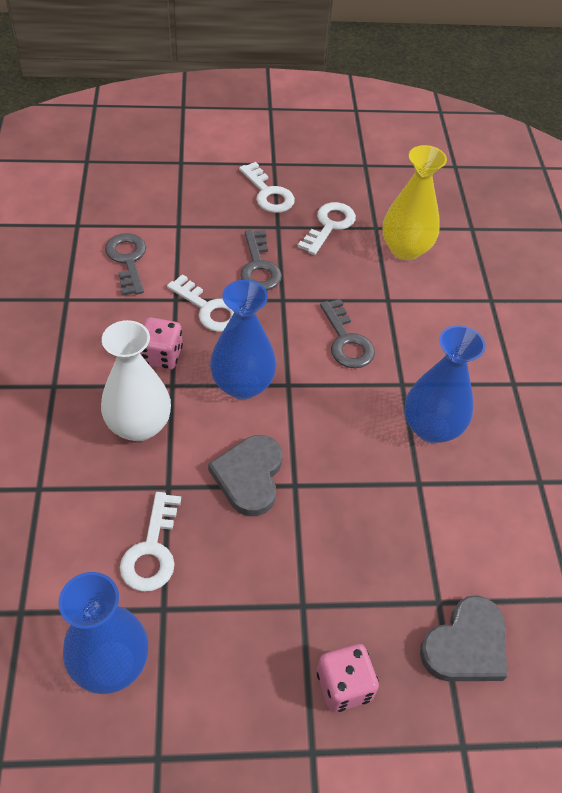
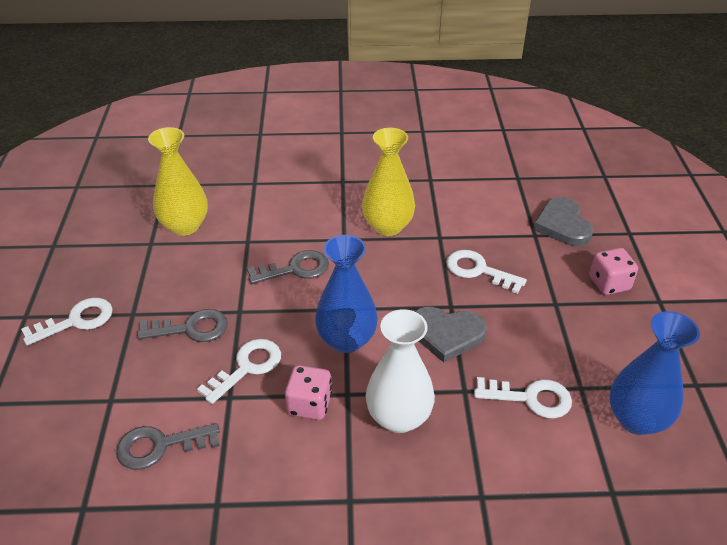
camera: 85 degrees left, 10 degrees down
(329, 225) = (140, 275): white key -> white key (478, 270)
(431, 428) = (387, 226): blue vase -> yellow vase
(466, 645) = (562, 225): grey heart -> grey heart turned 150 degrees counterclockwise

